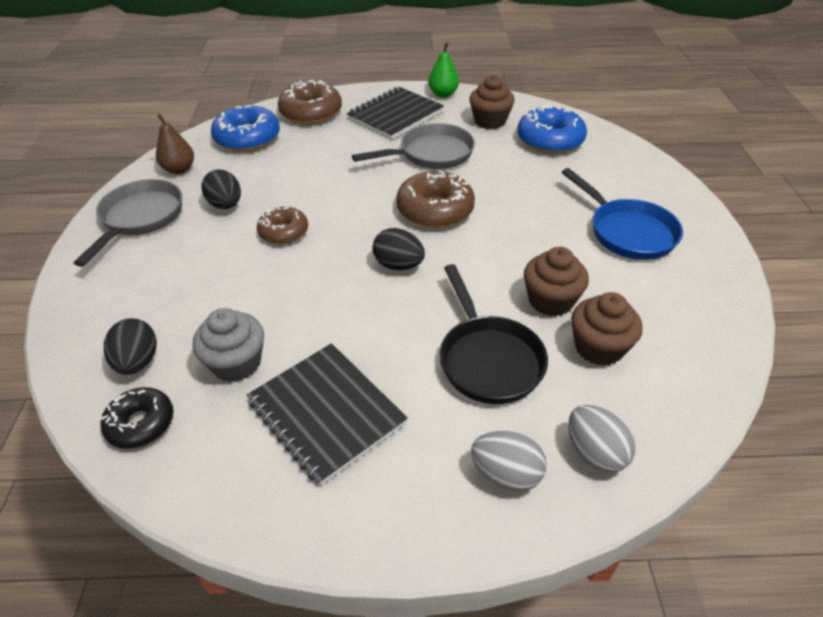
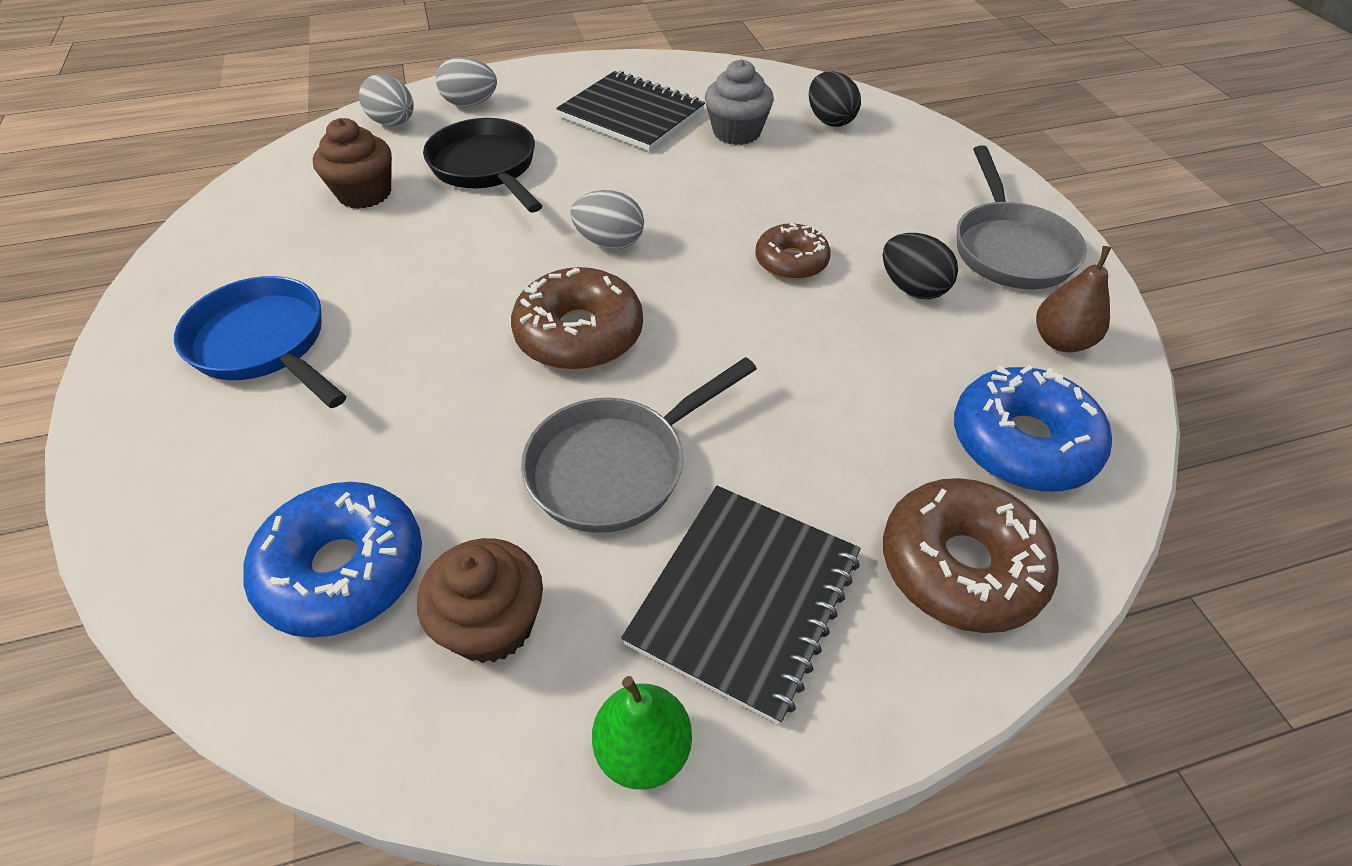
camera: 165 degrees right, 5 degrees up
(141, 423) = (782, 89): black donut -> none
(398, 265) = (609, 242): black egg -> grey egg
(550, 301) = (409, 230): brown cupcake -> none

